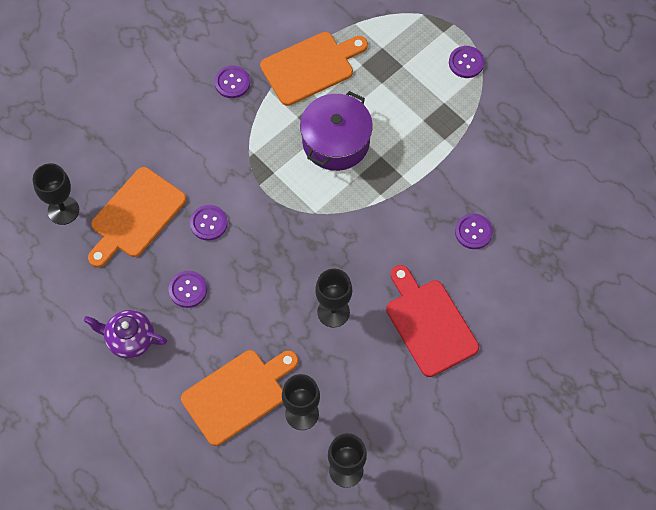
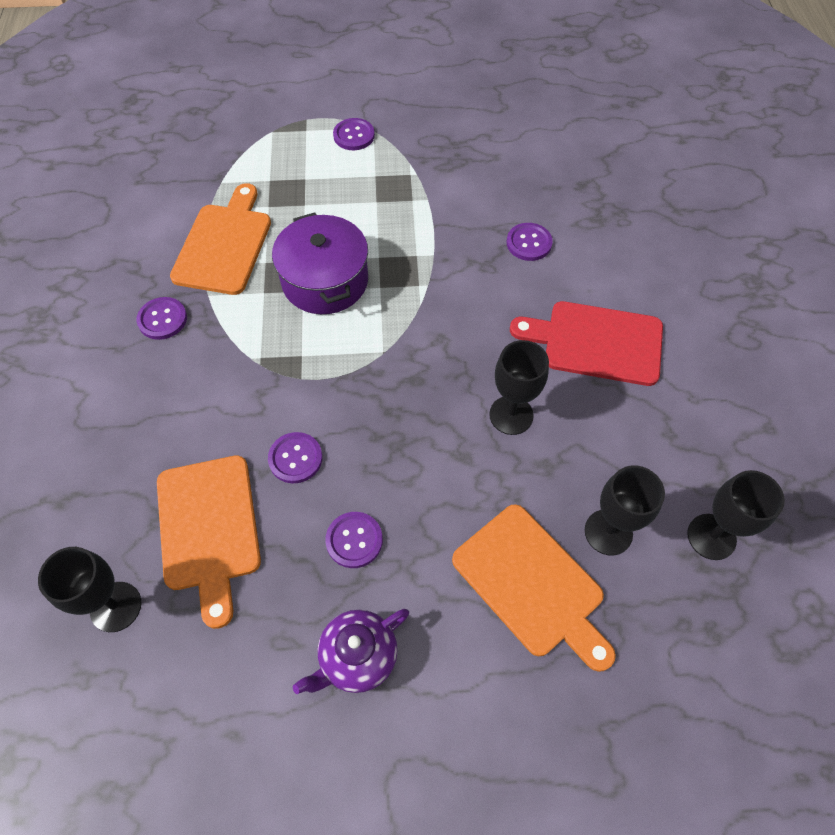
camera: 50 degrees left, 5 degrees down
(237, 394) = (532, 584): orange cutting board -> orange cutting board turned 135 degrees clockwise

